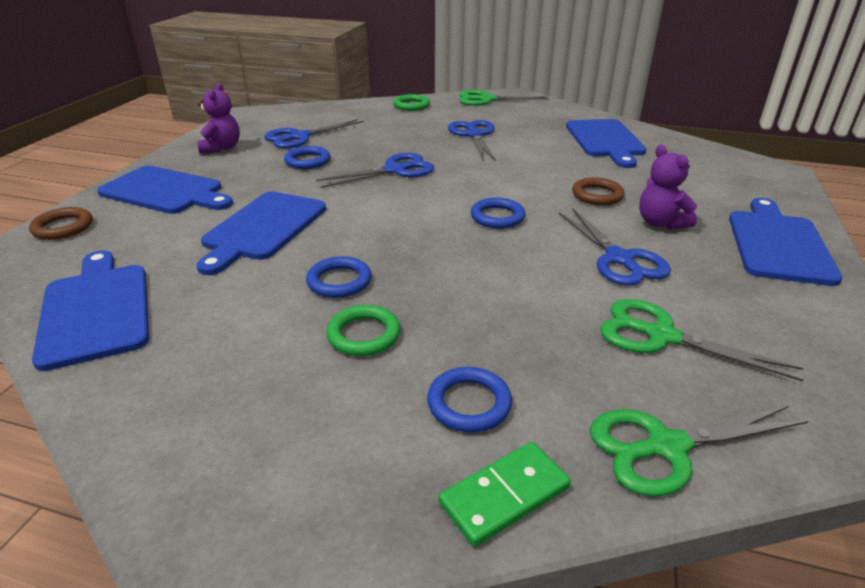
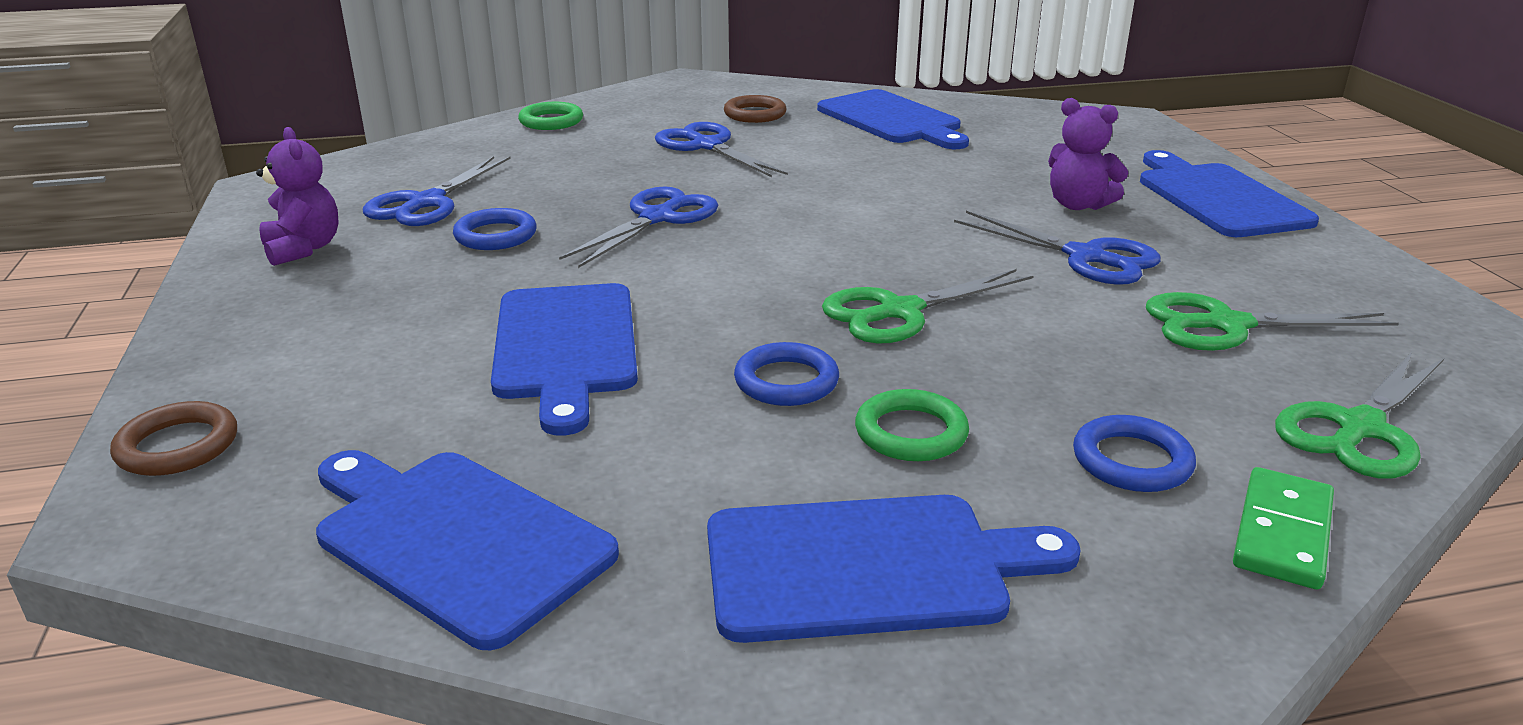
camera: 30 degrees left, 5 degrees down
(165, 191) = (300, 339): blue cutting board -> blue cutting board (868, 566)
(486, 99) = (658, 93): green scissors -> green scissors (899, 312)
(497, 217) = (883, 245): blue ring -> none
(597, 195) = (968, 189): brown ring -> brown ring (755, 114)

